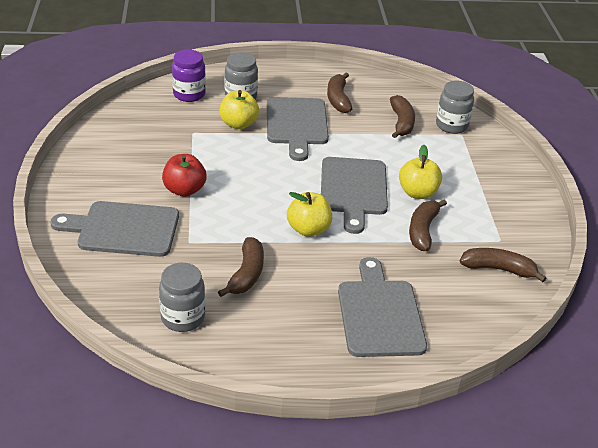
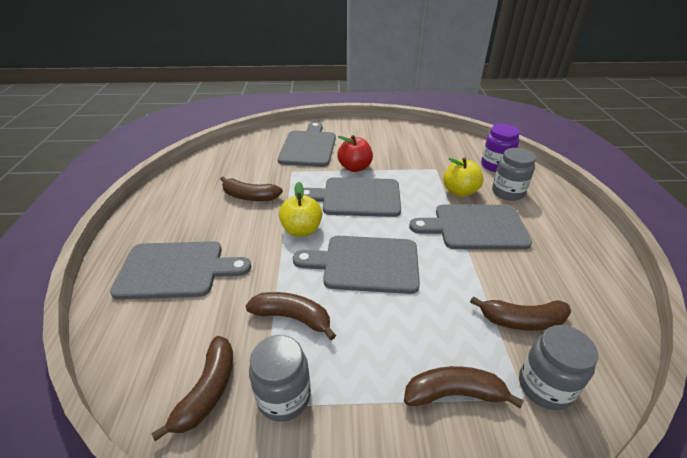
camera: 95 degrees right, 0 degrees up
(183, 318) = (213, 171): grey jar -> grey jar (284, 397)
(248, 191) = (357, 197): none -> grey cutting board
(338, 99) = (546, 261): brown banana -> brown banana (454, 394)
(417, 193) = (365, 321): yellow apple -> none

